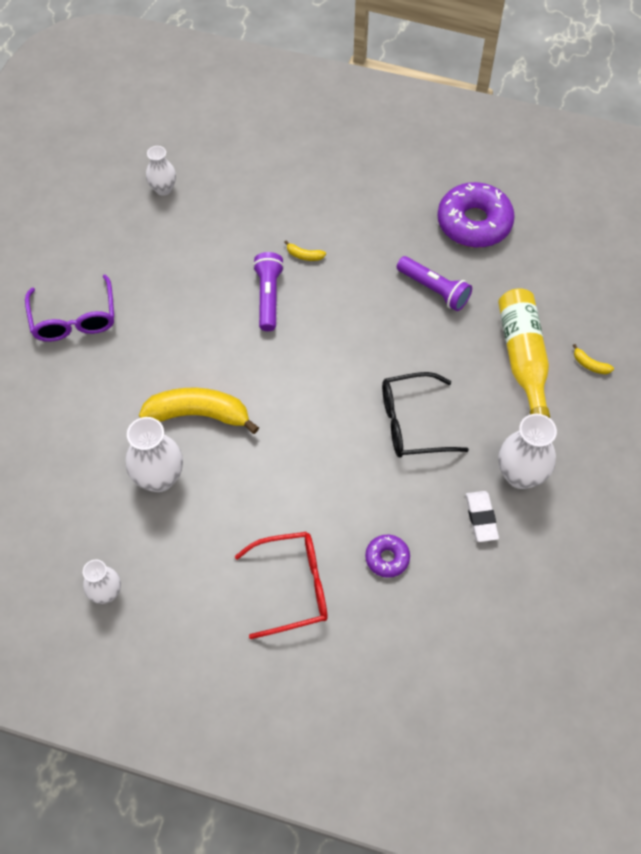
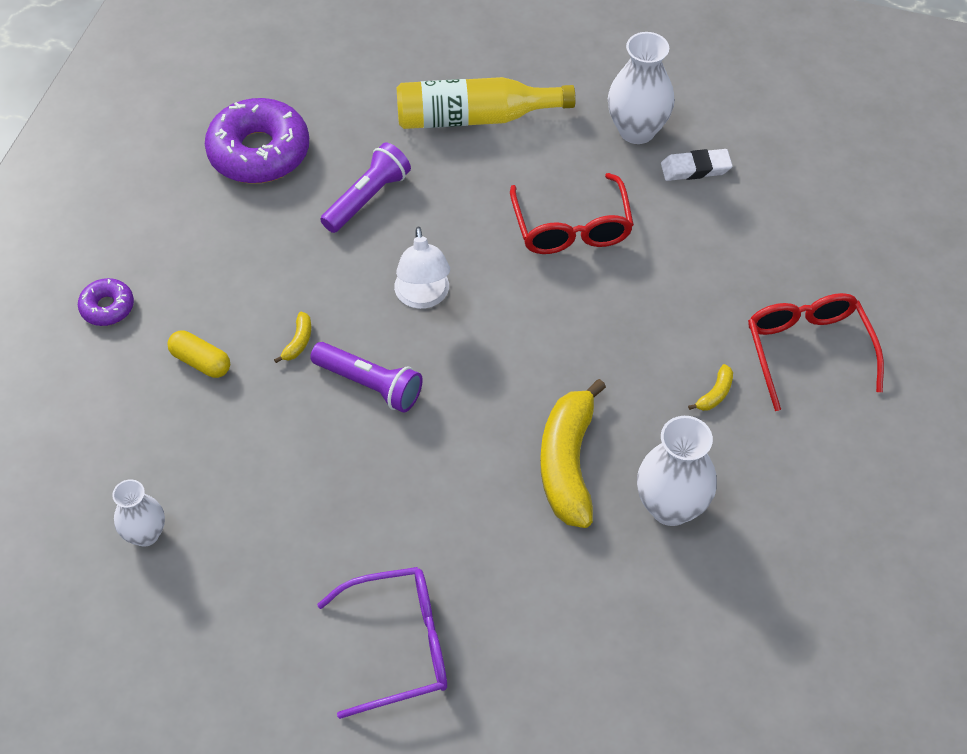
camera: 90 degrees left, 5 degrees down
(106, 593) = (846, 559): white vase -> none
(268, 297) = (369, 384): purple flashlight -> purple flashlight turned 150 degrees counterclockwise
(289, 205) = (201, 362): none -> yellow capsule
(343, 326) = (423, 297): none -> white lamp
(387, 558) = (757, 257): purple donut -> purple donut (107, 307)
(413, 423) = (571, 227): black glasses -> red glasses
(590, 365) = (484, 58): yellow banana -> yellow banana (715, 394)

